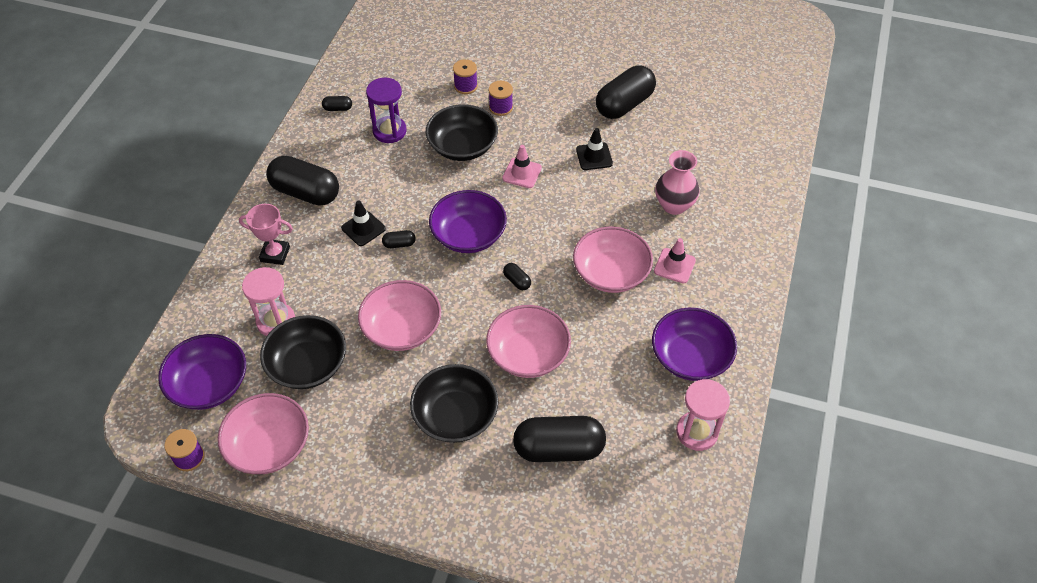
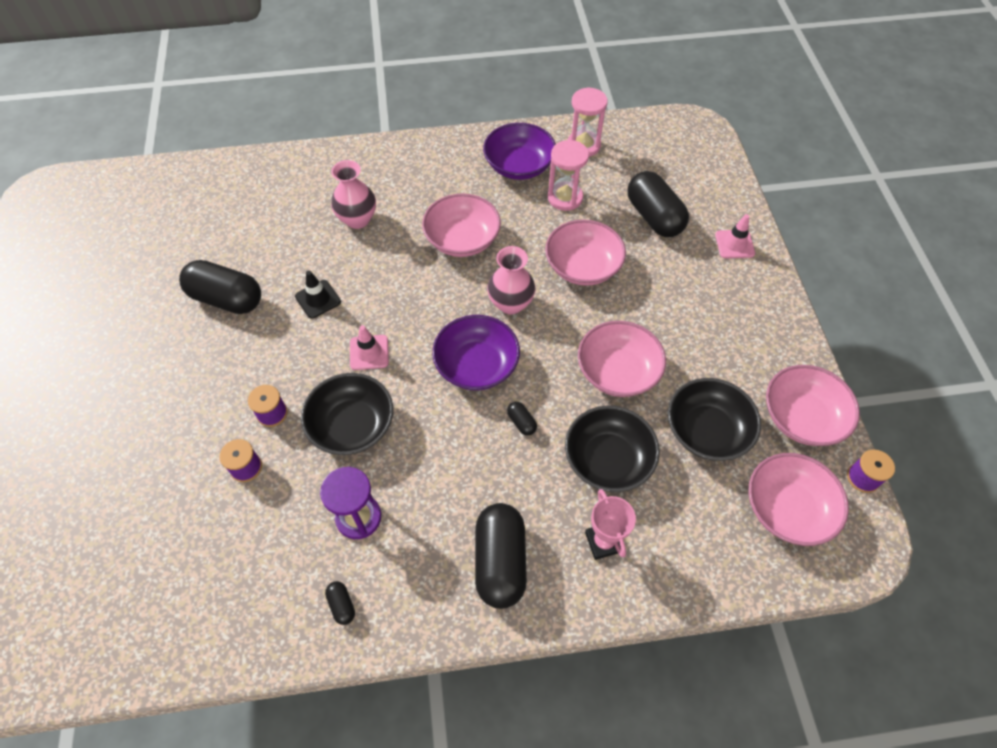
camera: 115 degrees left, 5 degrees up
(209, 384) = (787, 508): purple bowl -> pink bowl
(276, 321) = (681, 489): pink hourglass -> pink hourglass (565, 198)
(363, 228) = (519, 468): black traffic cone -> none
(455, 415) = (674, 292): black bowl -> black bowl (608, 459)
(517, 281) = (511, 303): black capsule -> pink vase
(674, 266) = (430, 199): pink traffic cone -> pink traffic cone (734, 244)

